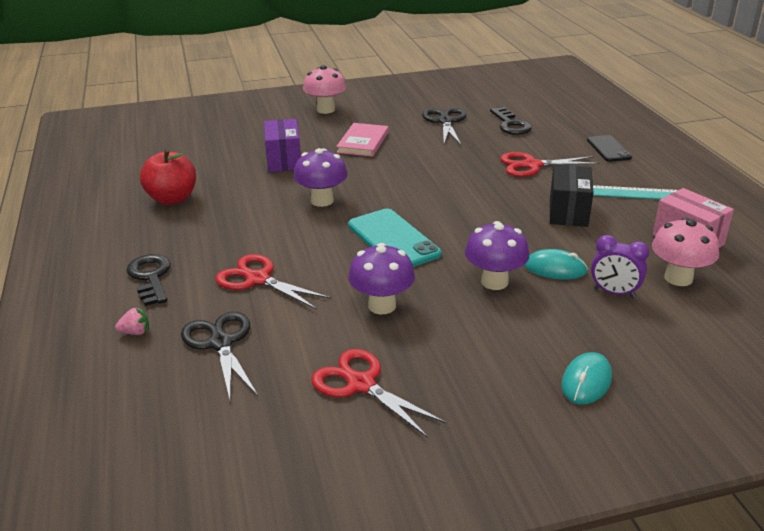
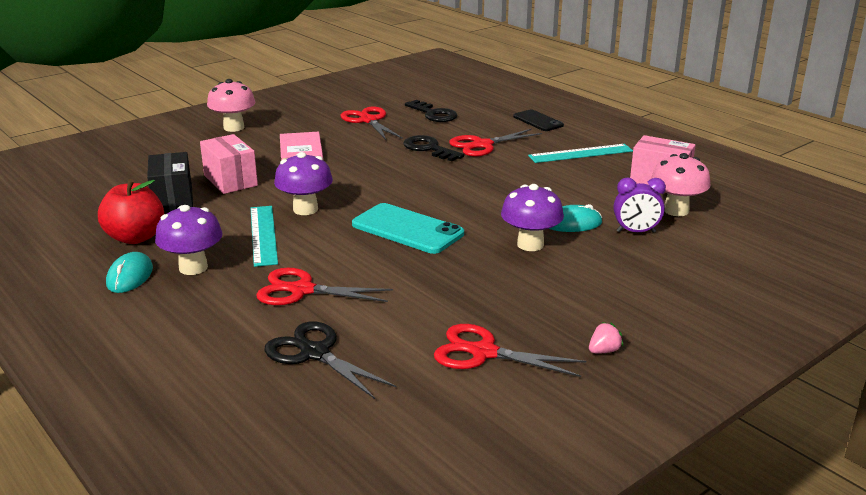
camera: 25 degrees left, 5 degrees down
(135, 332) = (212, 366): pink strawberry -> pink strawberry (604, 351)
(150, 277) = (180, 314): black key -> black key (429, 149)
(269, 218) = (263, 235): none -> turquoise ruler
(284, 160) = (230, 180): purple box -> pink box
(382, 306) = (446, 285): purple mushroom -> purple mushroom (193, 268)
(445, 121) = (368, 120): black scissors -> red scissors
(568, 212) = (546, 177): black box -> black box (173, 200)
(586, 381) = (669, 302): turquoise mouse -> turquoise mouse (130, 276)

